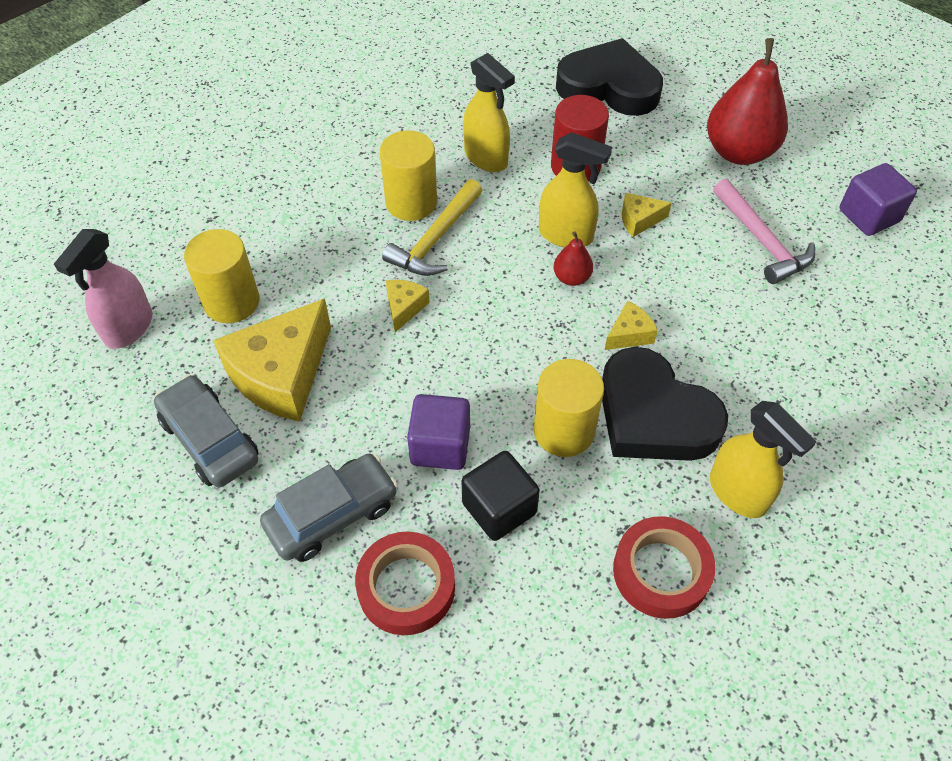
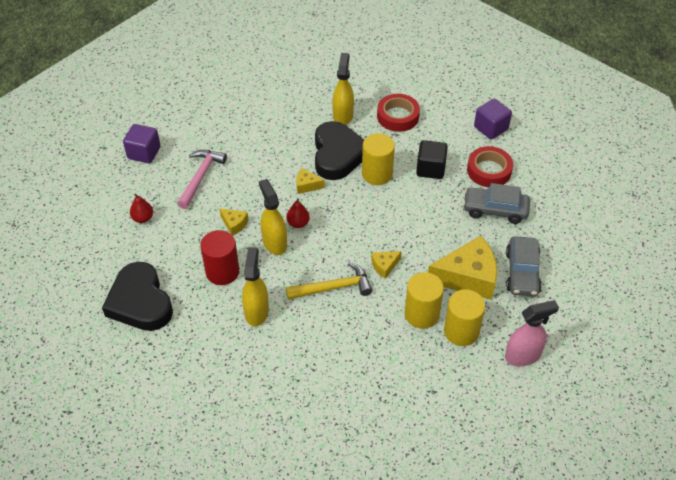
camera: 135 degrees left, 5 degrees down
(411, 202) = (322, 316): yellow cylinder -> yellow cylinder (421, 314)
(440, 446) = (429, 203): purple cube -> purple cube (491, 128)
(739, 152) = (143, 218): red pear -> red pear, size x0.46

